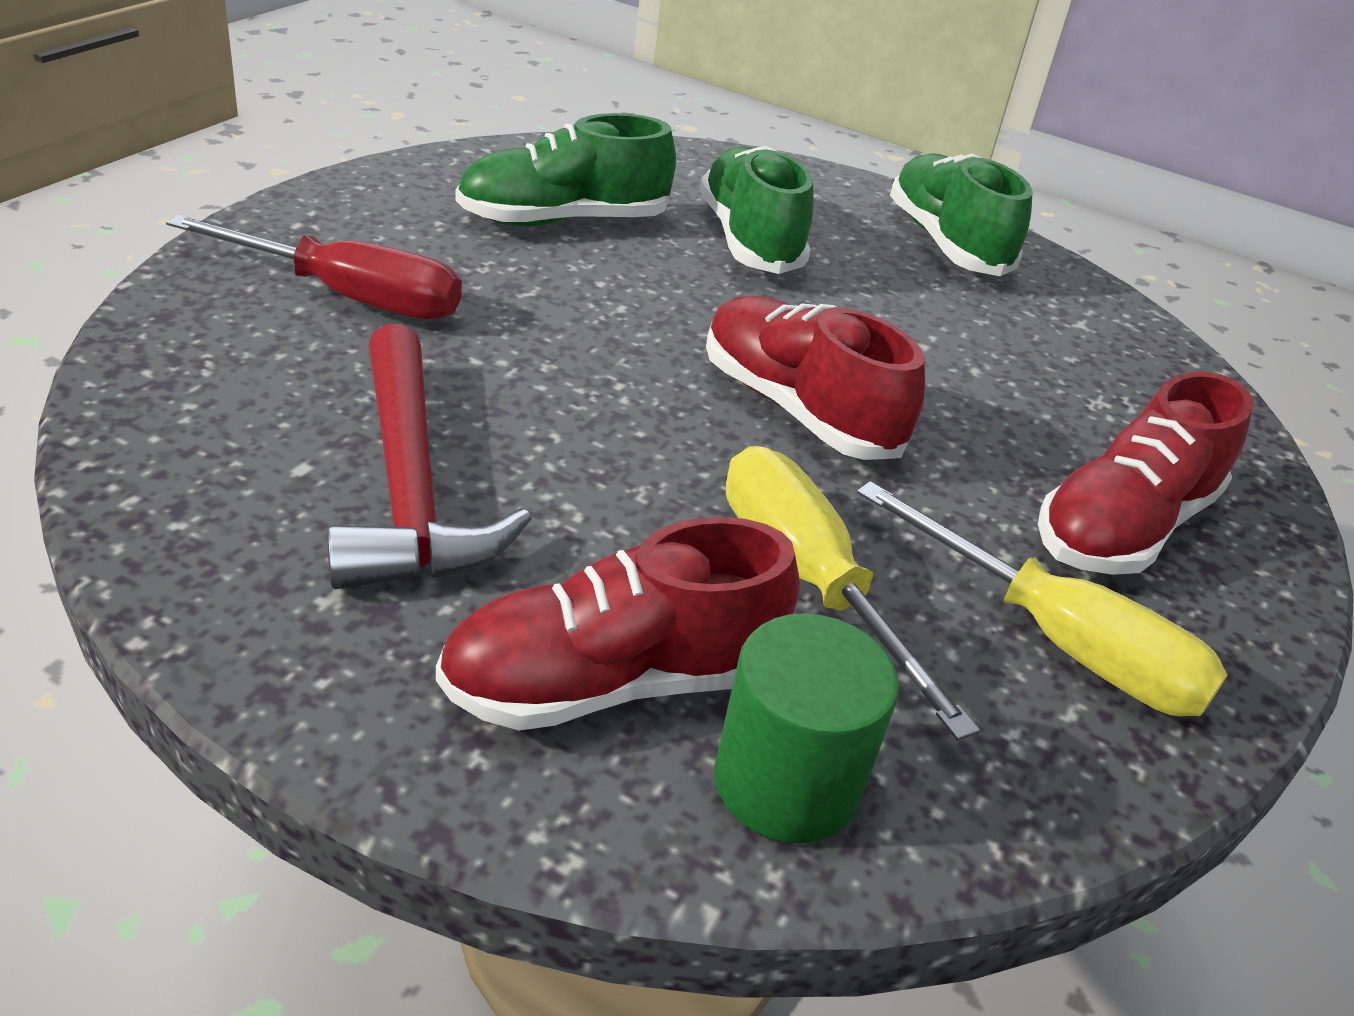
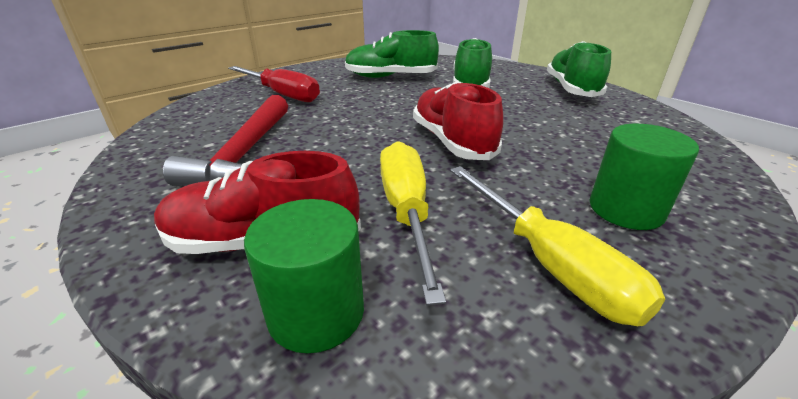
camera: 25 degrees right, 5 degrees down
(1123, 526) = (626, 209): red shoe -> green cylinder

